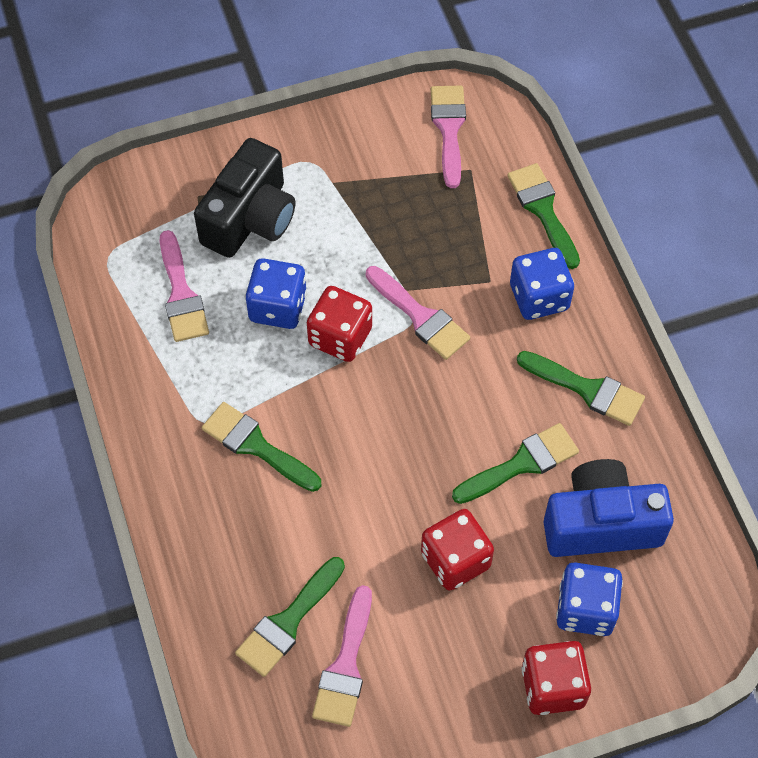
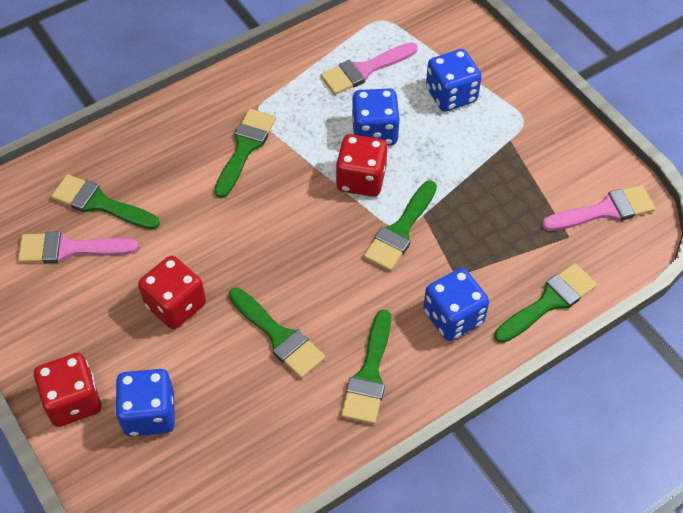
camera: 75 degrees right, 5 degrees down
(250, 218) = (451, 95): black camera -> blue dice
(420, 316) = (400, 230): pink brush -> green brush
(601, 523) = (236, 411): blue camera -> none

